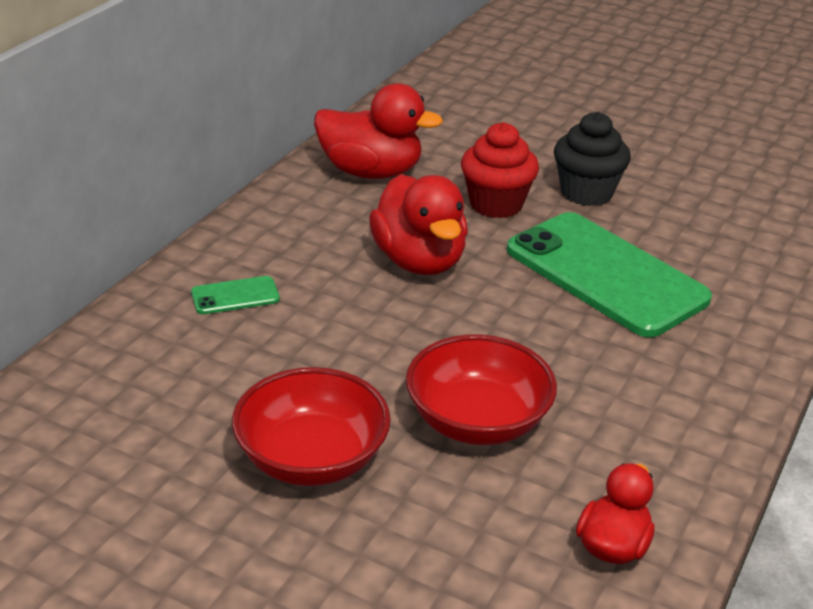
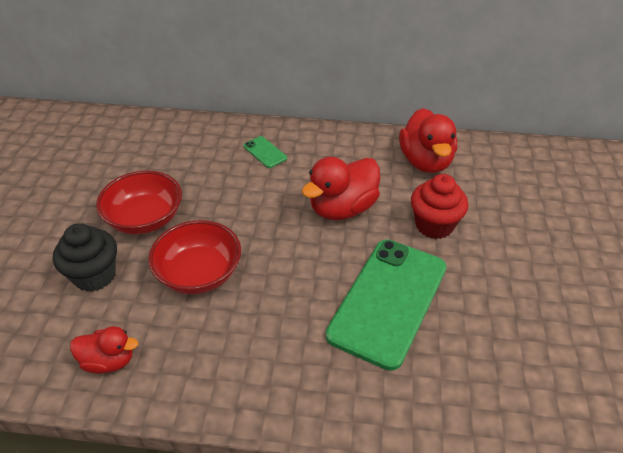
camera: 70 degrees right, 10 degrees up
(586, 192) = (489, 267): black cupcake -> black cupcake (95, 275)

